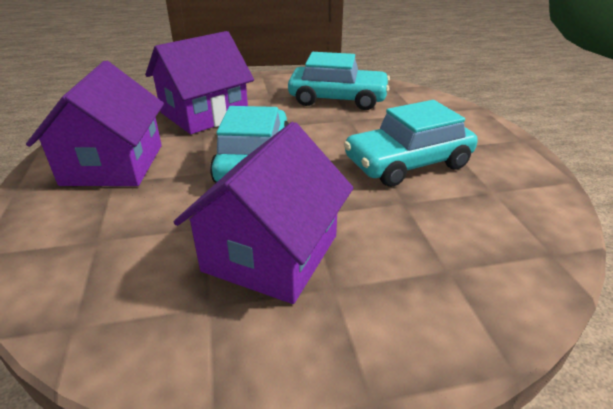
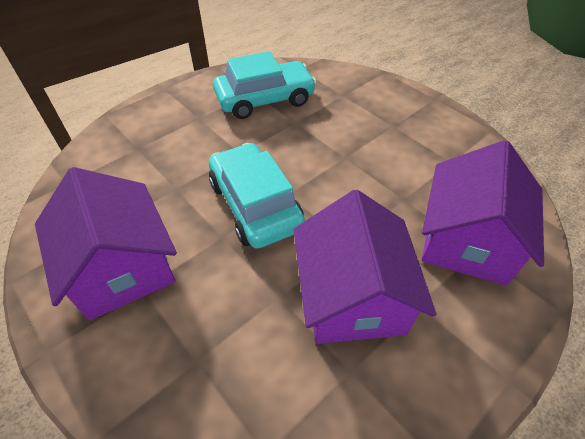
camera: 30 degrees left, 15 degrees up
(204, 114) = (154, 164): purple house -> purple house (467, 241)
(407, 163) = (377, 156): turquoise car -> none

